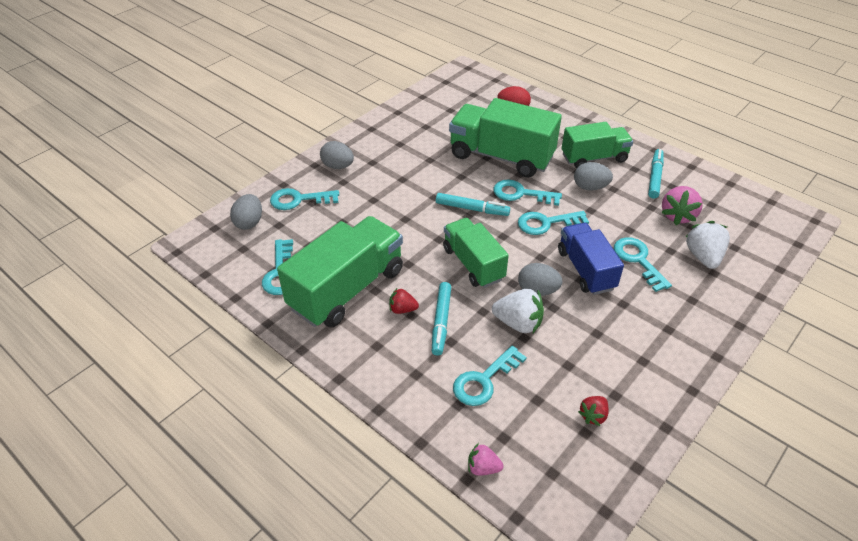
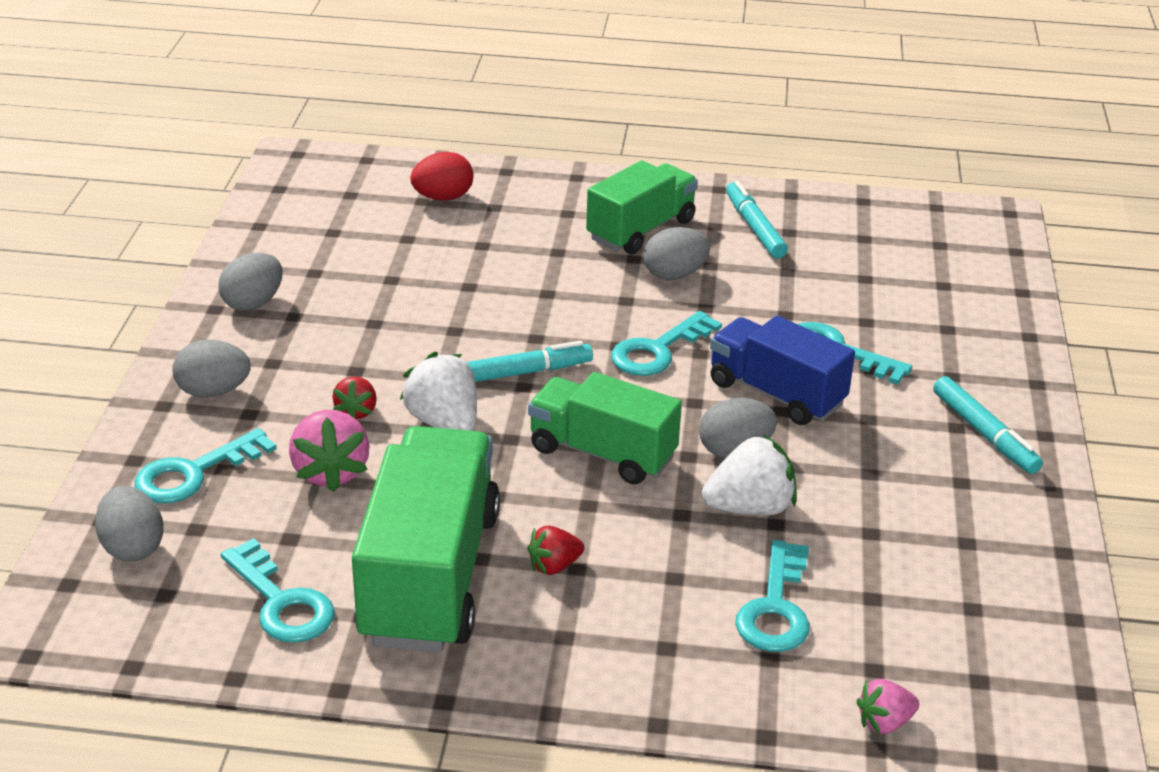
camera: 35 degrees left, 10 degrees down
(388, 132) = (253, 303): none -> grey egg
(441, 322) = (633, 556): turquoise marker -> turquoise marker (984, 433)
(501, 157) = (493, 277): green truck -> none
(521, 194) = (578, 322): turquoise key -> none
(593, 415) = (963, 582): red strawberry -> red strawberry (356, 411)
(677, 215) = (833, 270): pink strawberry -> pink strawberry (330, 472)
(703, 257) = (916, 313): white strawberry -> white strawberry (444, 422)

